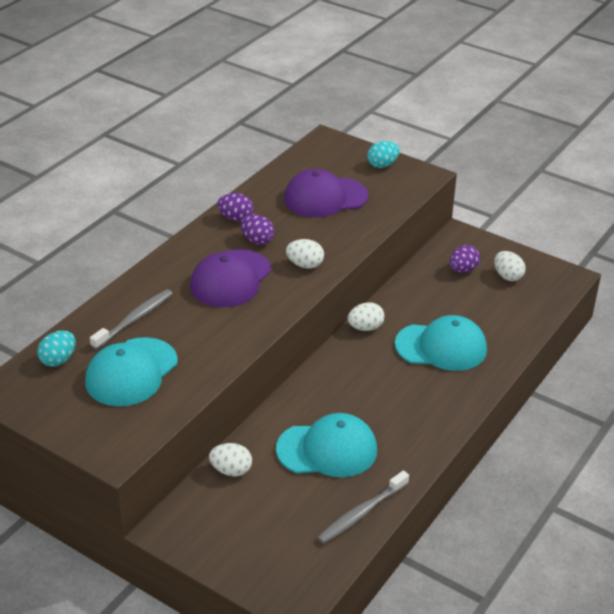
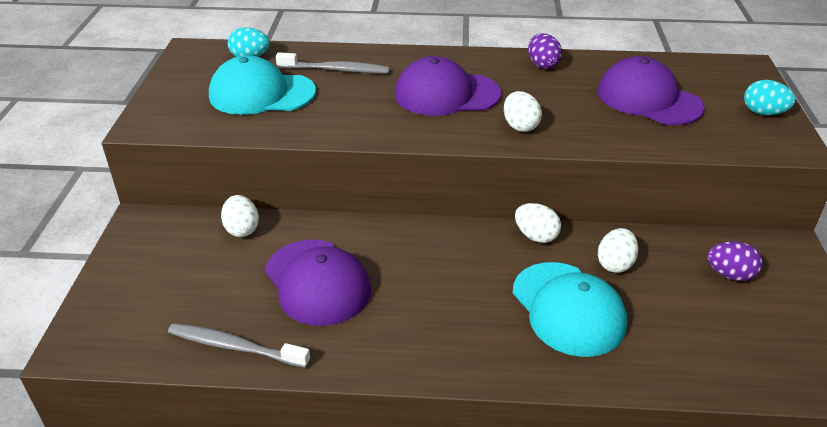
camera: 60 degrees right, 0 degrees up
(257, 240) = (523, 87): purple egg -> none
(327, 449) = (317, 282): turquoise cap -> purple cap
(507, 276) = (772, 320): white egg -> white egg (615, 264)

